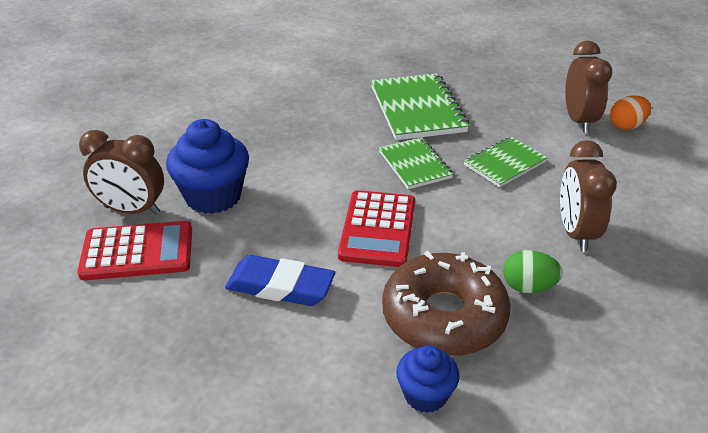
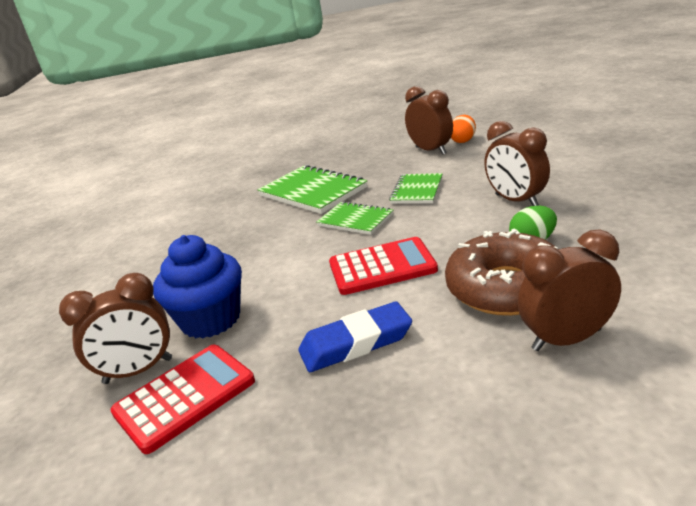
camera: 30 degrees left, 10 degrees down
(377, 229) = (382, 267): red calculator -> red calculator turned 75 degrees counterclockwise
(425, 395) = (566, 339): blue cupcake -> brown clock

